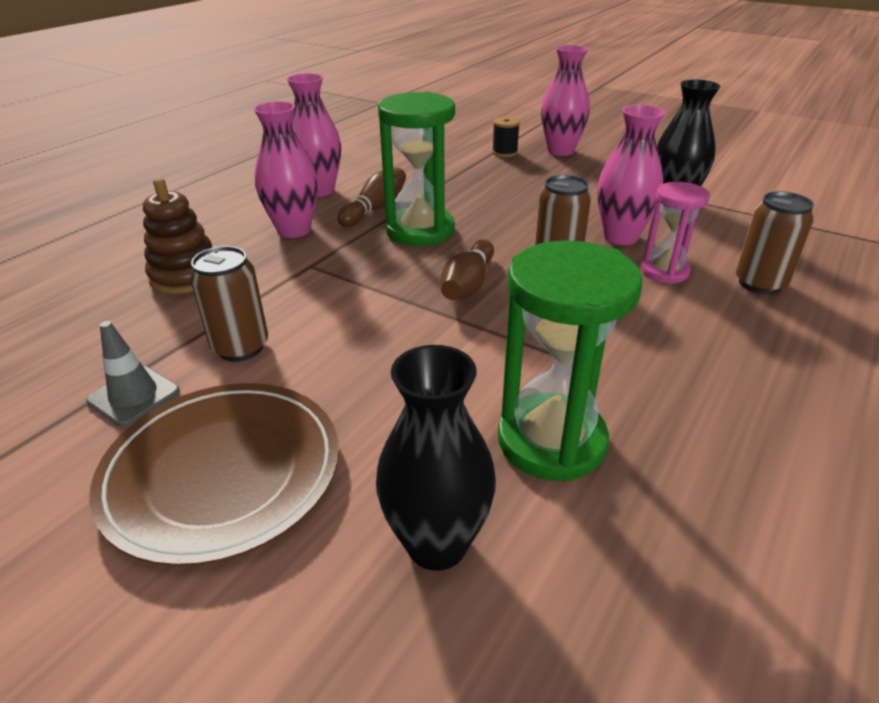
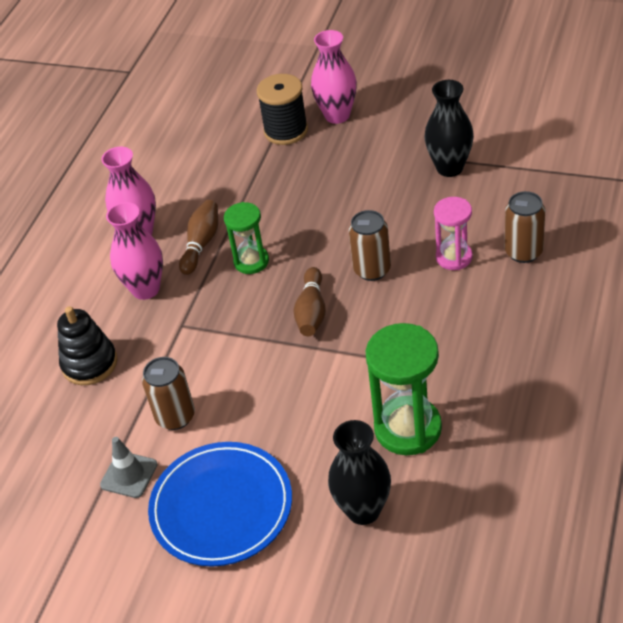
camera: 10 degrees left, 10 degrees up
(186, 276) = (89, 364): brown stacking toy -> black stacking toy
(222, 472) = (221, 507): brown plate -> blue plate
(420, 231) = (251, 261): green hourglass -> green hourglass, size x0.61
(504, 152) = (286, 131): black spool -> black spool, size x1.77
(620, 237) = (414, 226): pink vase -> none

